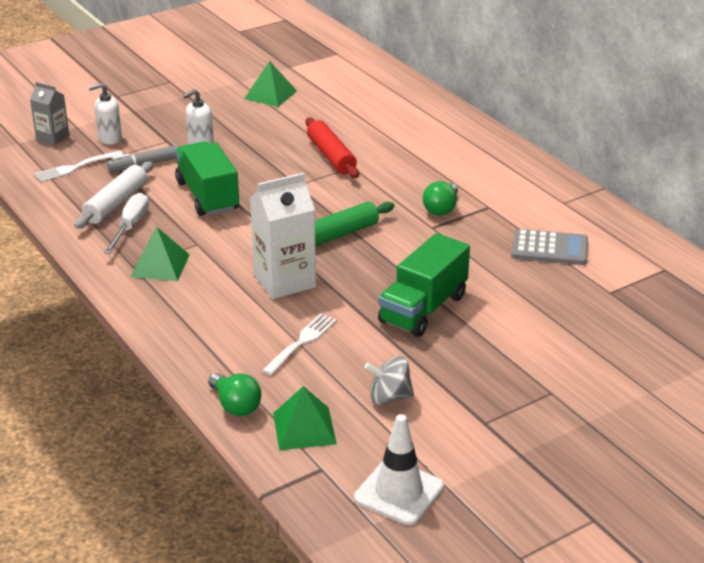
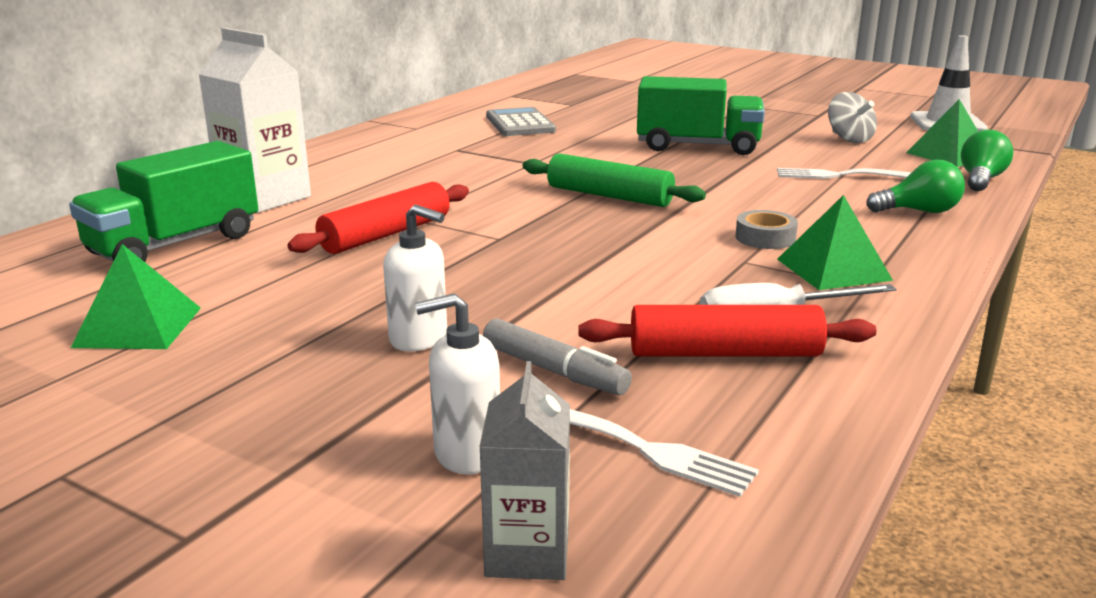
camera: 115 degrees left, 10 degrees down
(109, 138) = (466, 453): white soap dispenser -> white soap dispenser turned 120 degrees clockwise
(116, 203) = (724, 353): white rolling pin -> red rolling pin
(208, 196) = (604, 286): green truck -> green truck (175, 244)
(220, 263) = (765, 238): none -> grey tape
(284, 281) = (746, 200): white carton -> white carton (264, 198)
(441, 209) = (483, 164): green light bulb -> green light bulb (919, 211)

